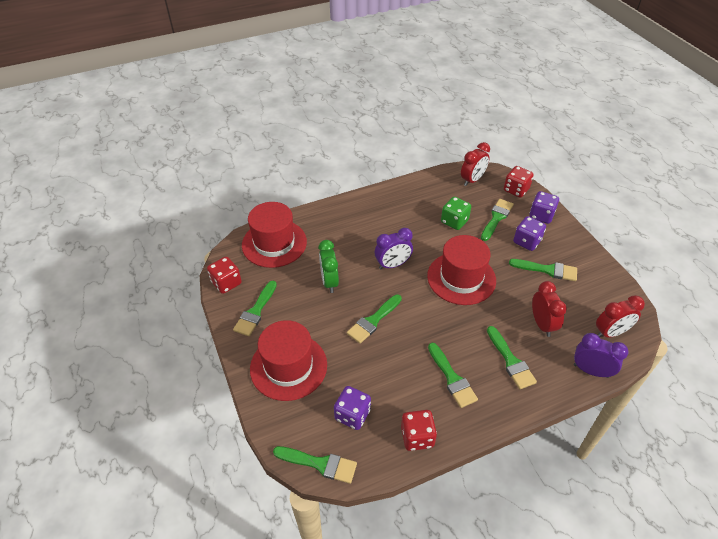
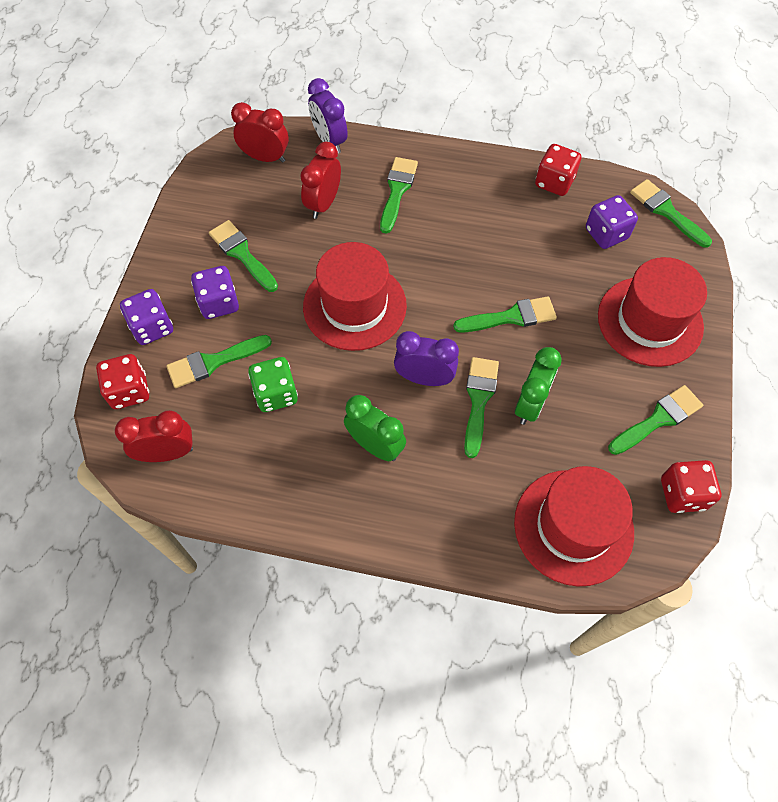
camera: 145 degrees left, 15 degrees up
(389, 226) = (375, 445): none -> green clock
(452, 378) = (474, 209): green brush -> green brush (479, 400)

